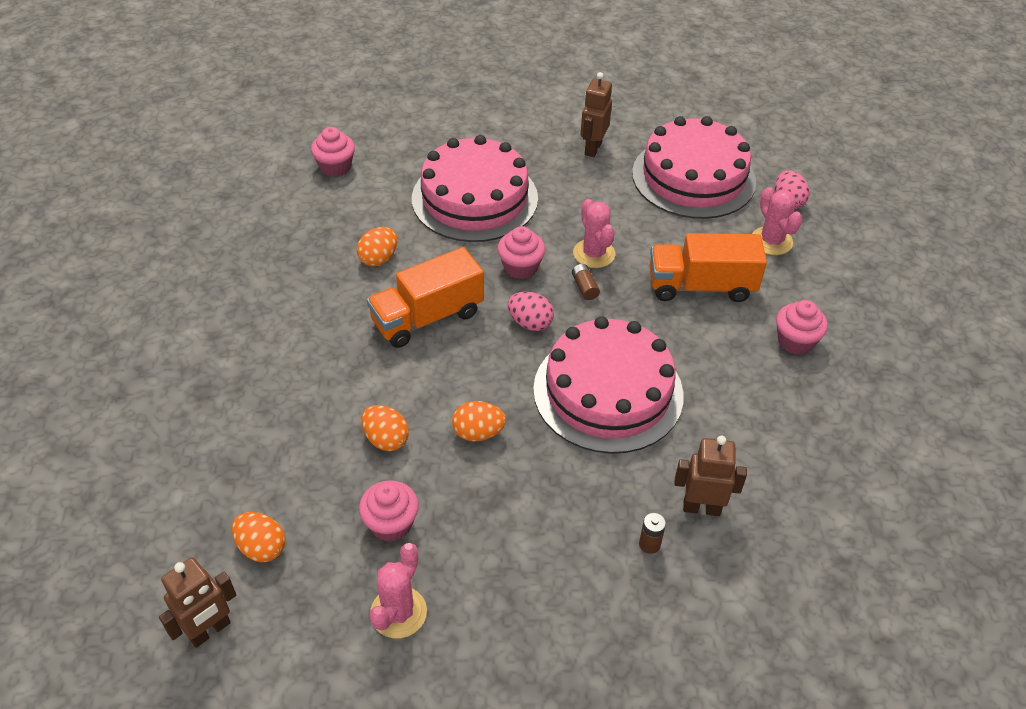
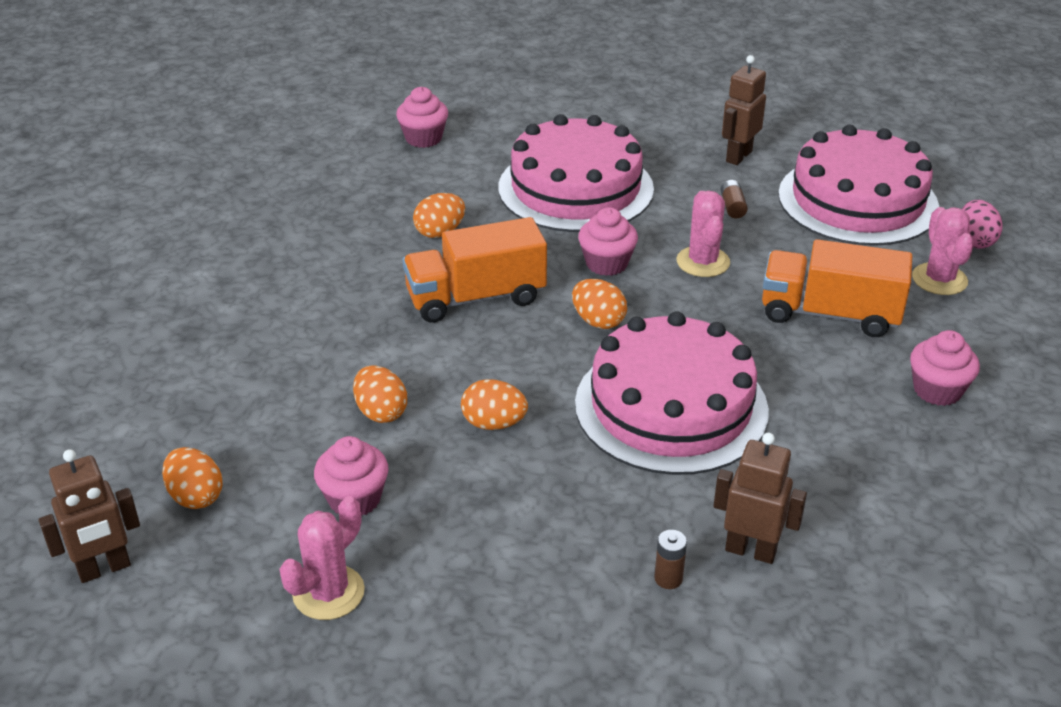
camera: 15 degrees right, 10 degrees down
(530, 323) = (598, 321): pink egg -> orange egg
(584, 287) = (679, 294): brown battery -> brown battery (732, 207)

